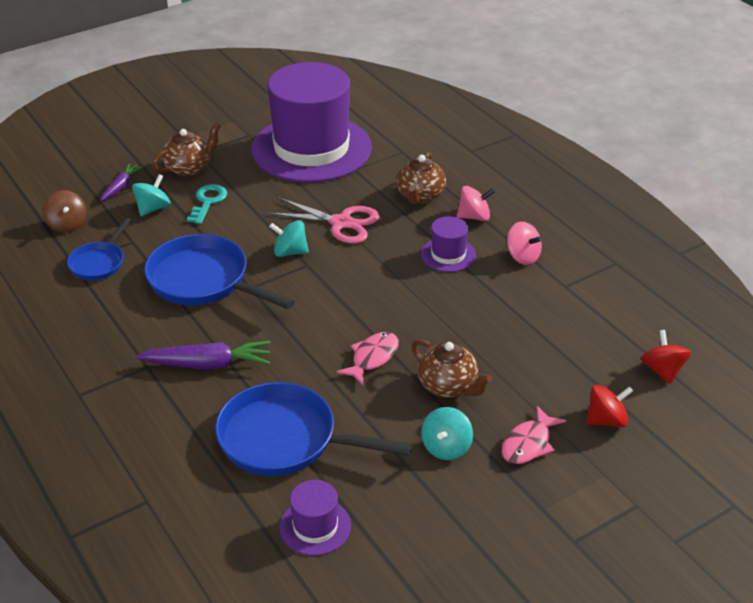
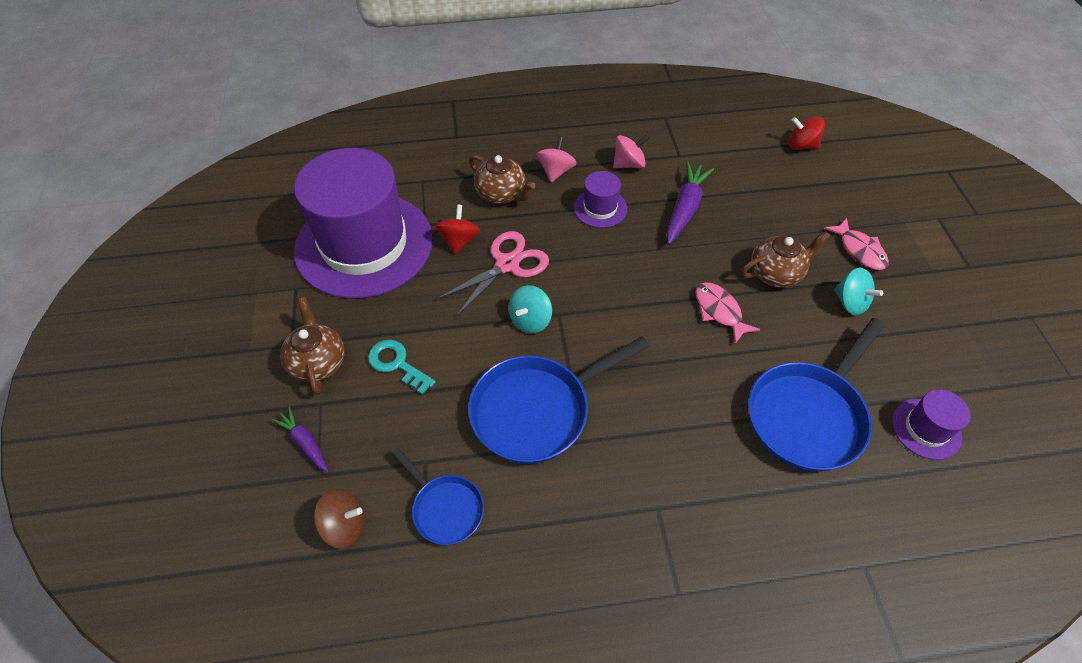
camera: 65 degrees left, 15 degrees up
(153, 208) = (373, 421): turquoise spinning top -> none
(208, 364) = (676, 447): purple carrot -> purple carrot (685, 208)
(606, 420) = (846, 196): red spinning top -> red spinning top (459, 241)

